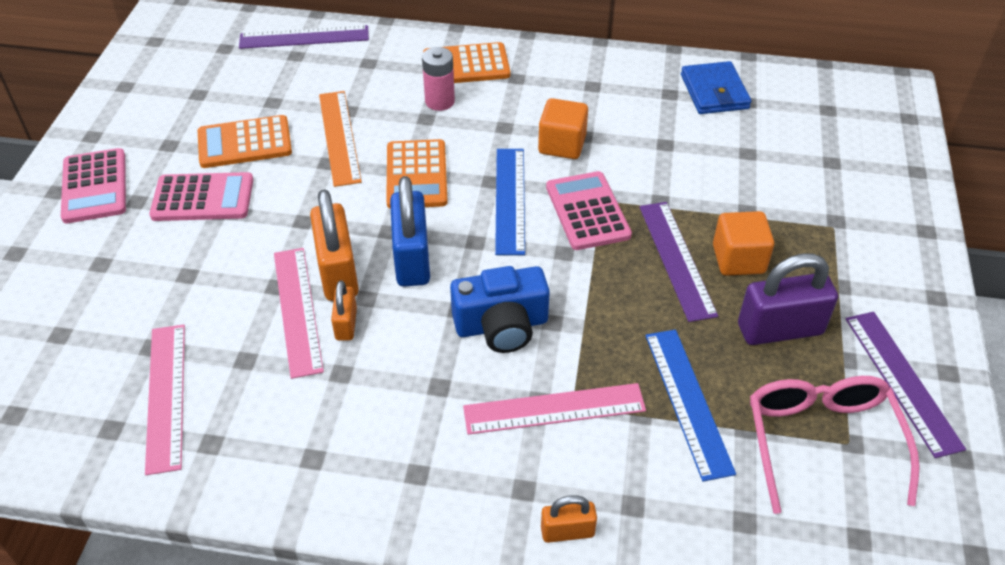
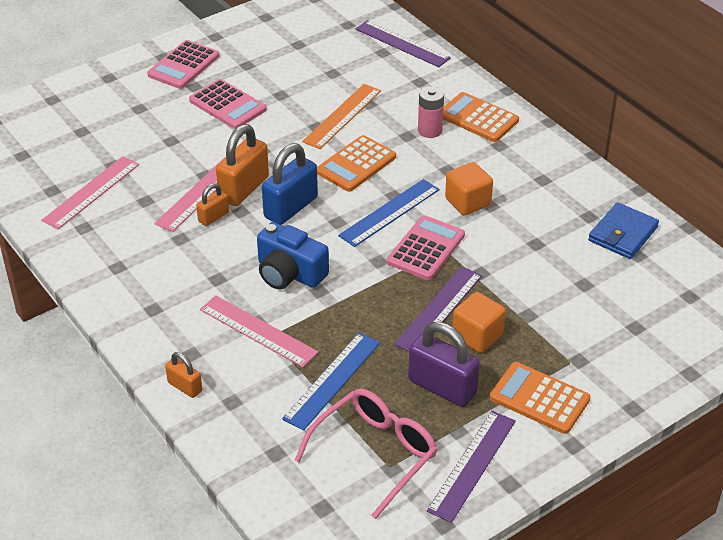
camera: 45 degrees right, 5 degrees down
(245, 143) = (287, 88): orange calculator -> orange calculator (539, 398)

